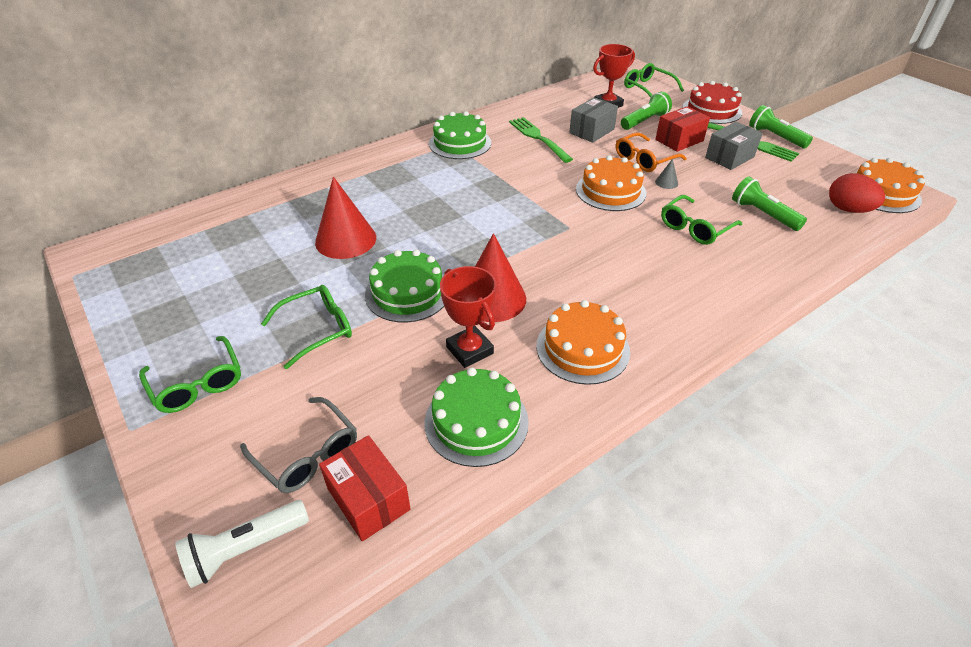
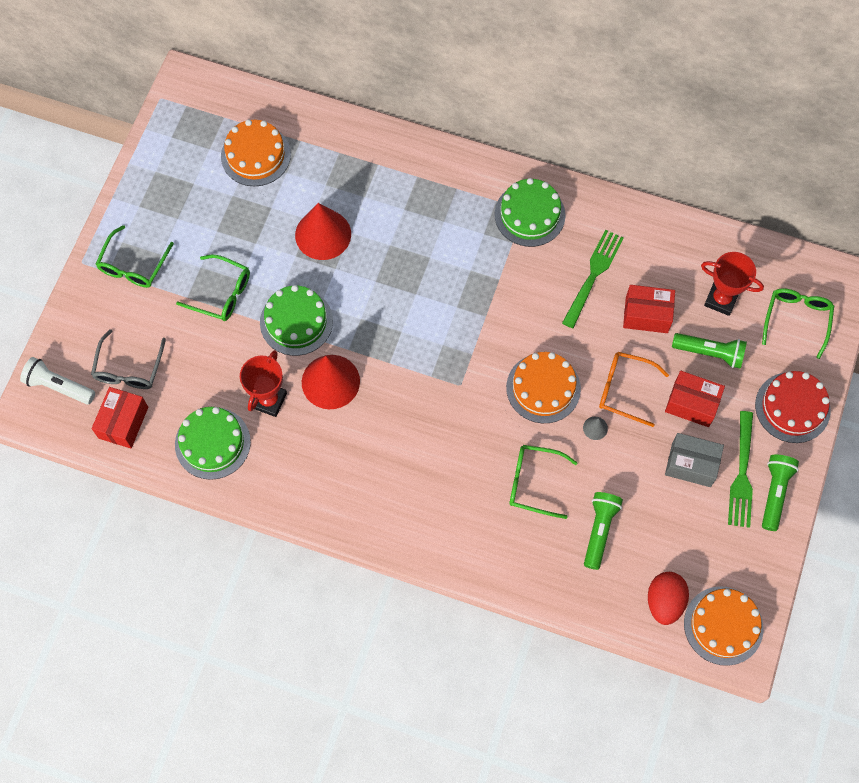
camera: 55 degrees right, 25 degrees up
(582, 348) = (320, 470): orange cake -> orange cake (255, 155)
(591, 131) = (646, 315): grey box -> red box

